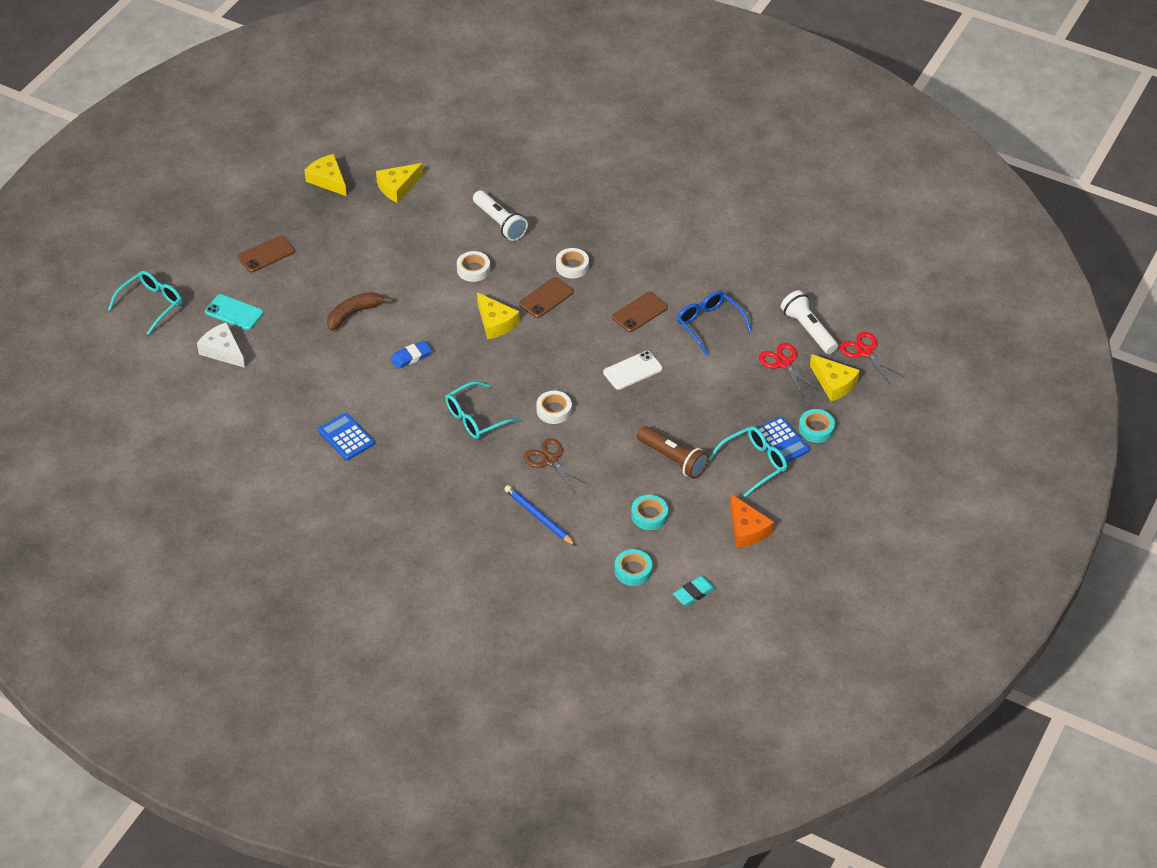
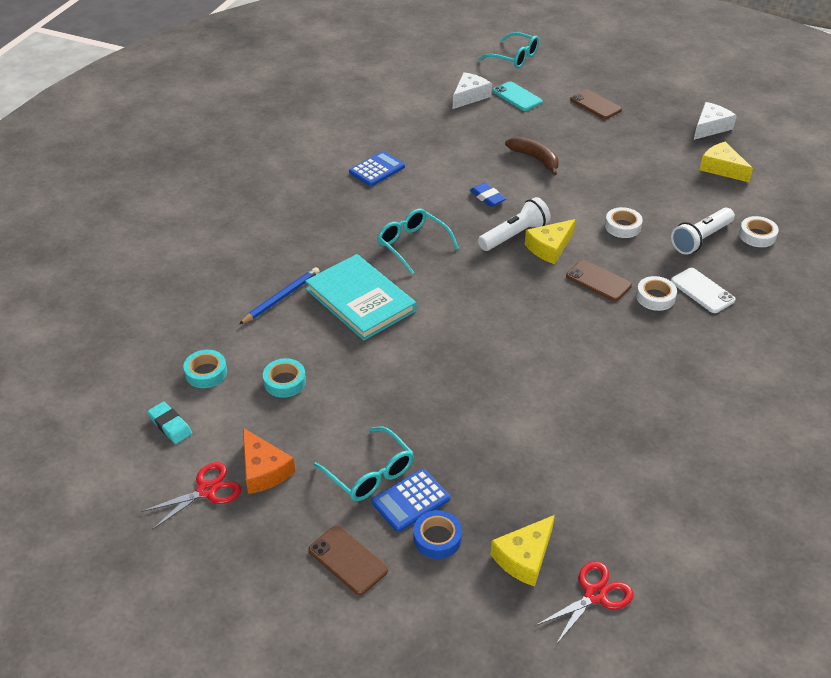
camera: 85 degrees right, 5 degrees down
(234, 312) = (517, 97): turquoise phone -> turquoise phone turned 60 degrees counterclockwise
(328, 180) = (710, 127): yellow cheese -> white cheese
(550, 460) = (360, 300): brown scissors -> turquoise book
(554, 410) = (431, 298): white tape -> white tape (757, 235)
(633, 370) = (504, 356): white phone -> white phone (702, 291)
(639, 312) = (600, 357): brown phone -> brown phone (348, 560)
(673, 459) = (370, 397): brown flashlight -> none
(709, 324) = (598, 421): blue glasses -> none
(746, 529) = (263, 470): orange cheese -> orange cheese turned 90 degrees counterclockwise
(783, 363) = (550, 499): red scissors -> red scissors (207, 490)
(808, 330) = (619, 525): white flashlight -> white flashlight (514, 235)
(816, 429) = (437, 538): turquoise tape -> blue tape

